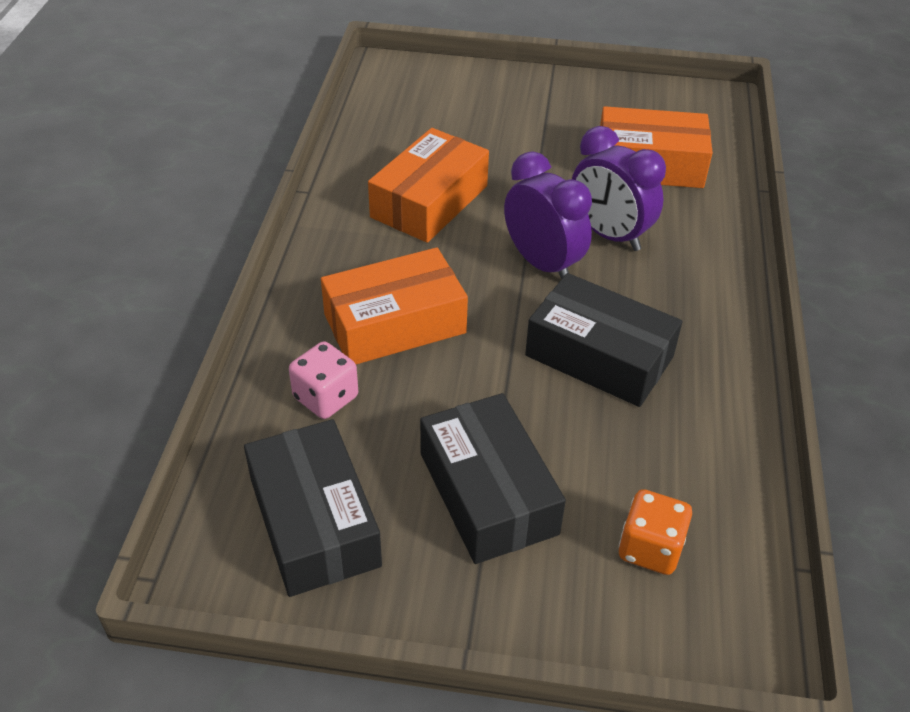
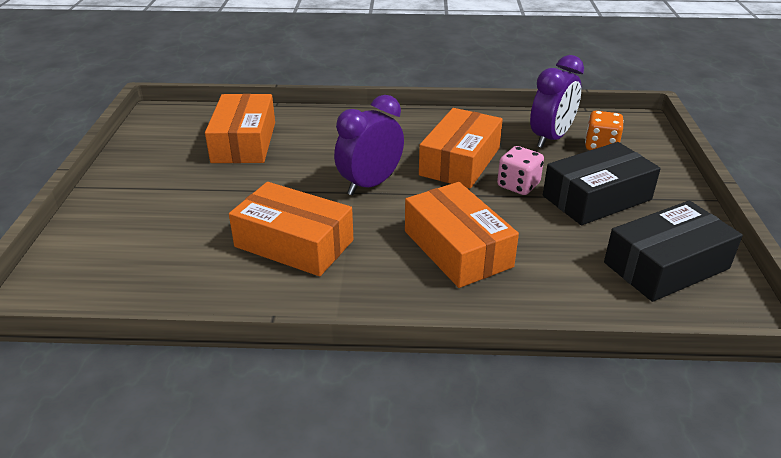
camera: 95 degrees left, 10 degrees down
(326, 397) = (551, 275): pink dice -> pink dice (518, 185)
(599, 356) = (460, 161): black box -> orange box
(609, 235) = (332, 158): purple clock -> purple clock (551, 138)

